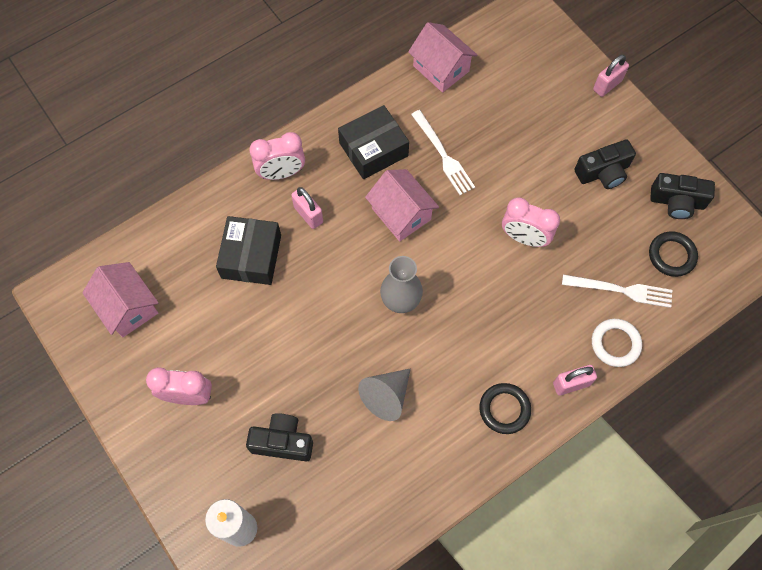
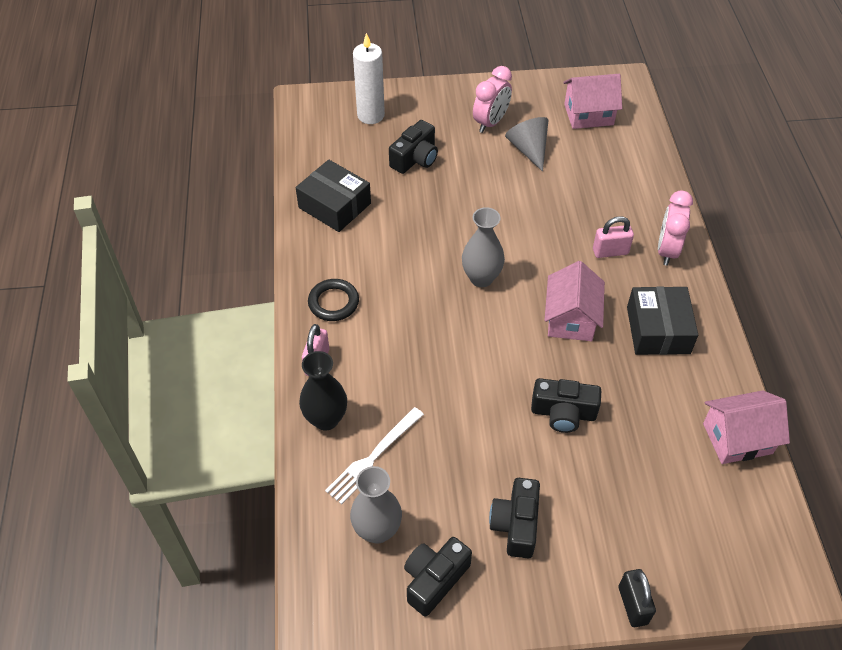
camera: 120 degrees right, 15 degrees down
(251, 256) = (590, 199): black box -> black box (334, 205)
(386, 396) = (404, 232): grey cone -> grey cone (528, 149)
(401, 214) = (571, 319): pink house -> pink house turned 75 degrees counterclockwise
(443, 155) = (620, 384): white fork -> none
(494, 181) = (563, 413): none -> black camera
(524, 238) = (483, 405): pink clock -> none
(607, 85) = (632, 605): pink padlock -> black padlock
(615, 344) = (326, 419): white ring -> black vase
(671, 255) = (377, 530): black ring -> grey vase

